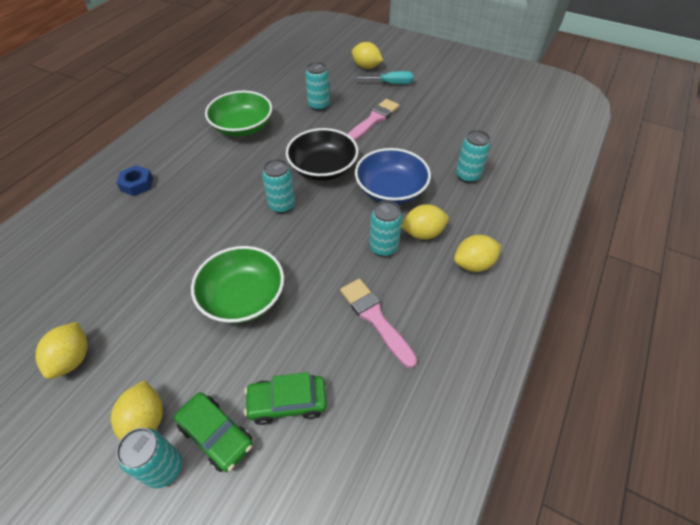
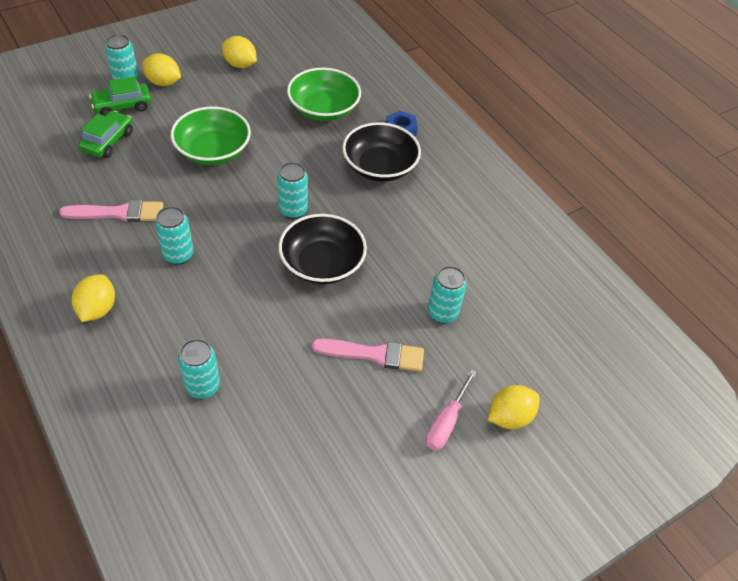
camera: 115 degrees right, 0 degrees up
(195, 179) = (380, 166): none -> black bowl
(242, 127) = (443, 227): green bowl -> green bowl (323, 109)
(374, 120) = (374, 354): pink brush -> pink brush turned 60 degrees counterclockwise
(390, 83) = (446, 422): turquoise screwdriver -> pink screwdriver
(391, 190) = (243, 302): blue bowl -> none
(423, 233) = (166, 294): yellow lemon -> none

